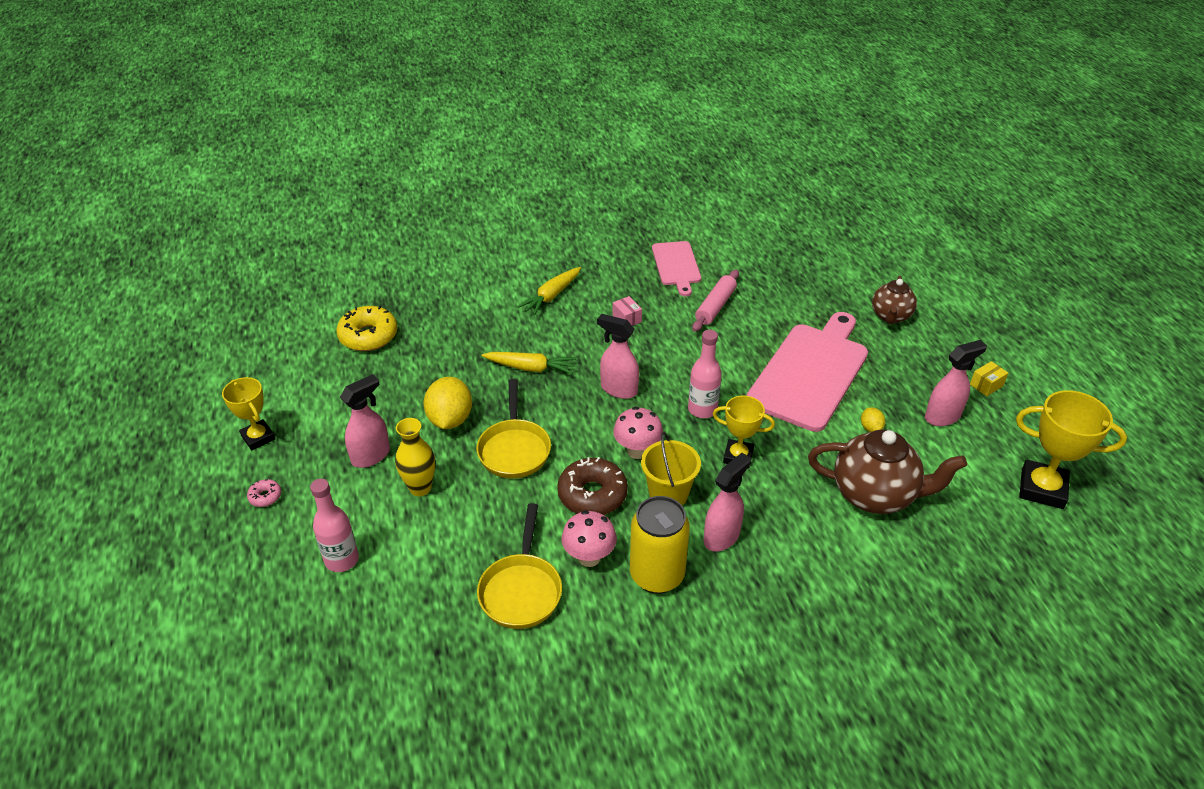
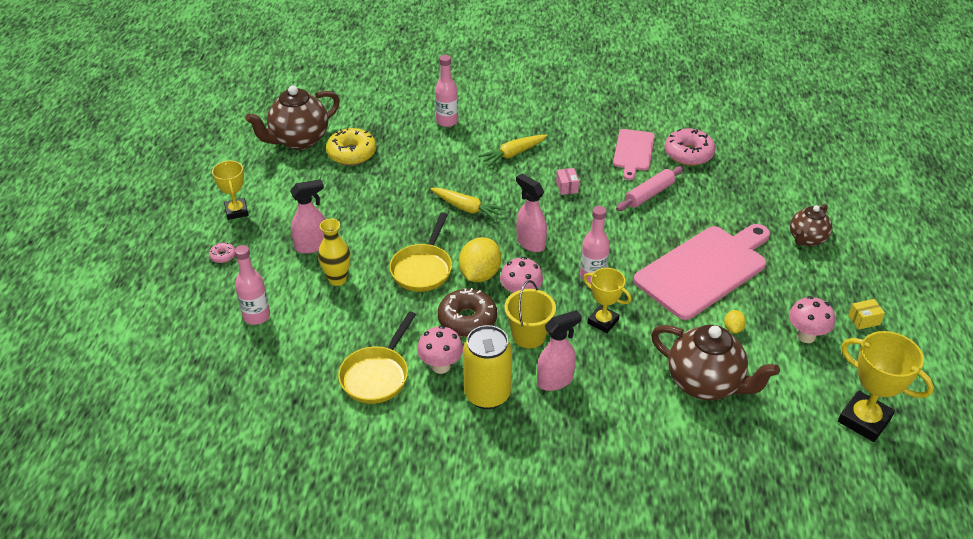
camera: 20 degrees right, 0 degrees up
(297, 335) = (299, 140): none -> brown teapot
(450, 419) = (384, 233): yellow lemon -> yellow lemon (480, 274)
(461, 276) = (447, 121): none -> pink bottle
(732, 255) = (688, 154): none -> pink donut
(942, 416) = (806, 336): pink spray bottle -> pink mushroom

